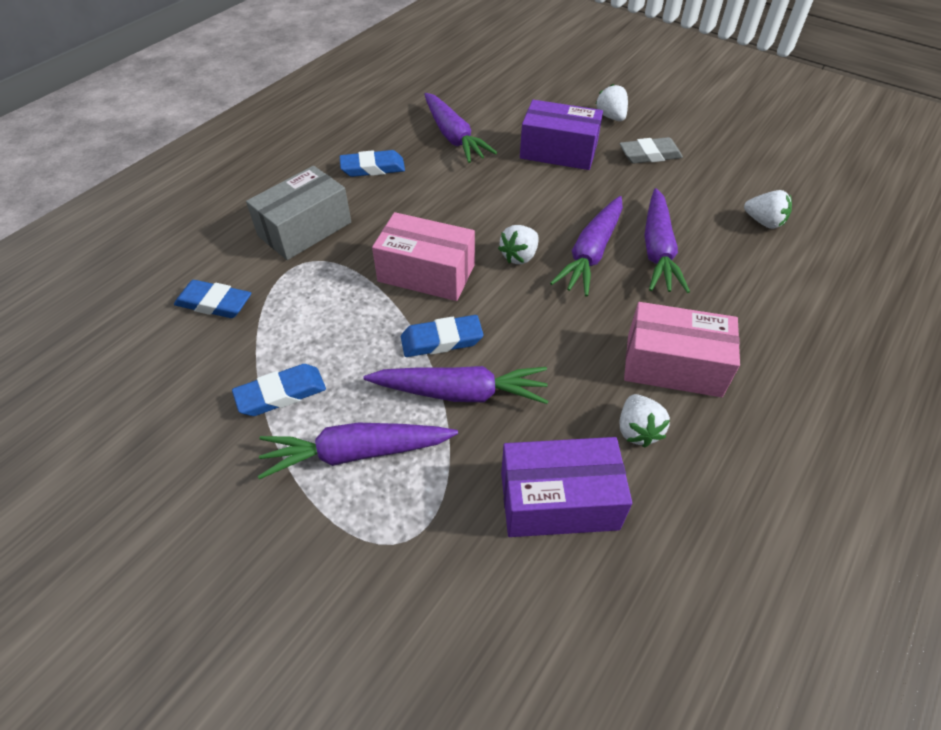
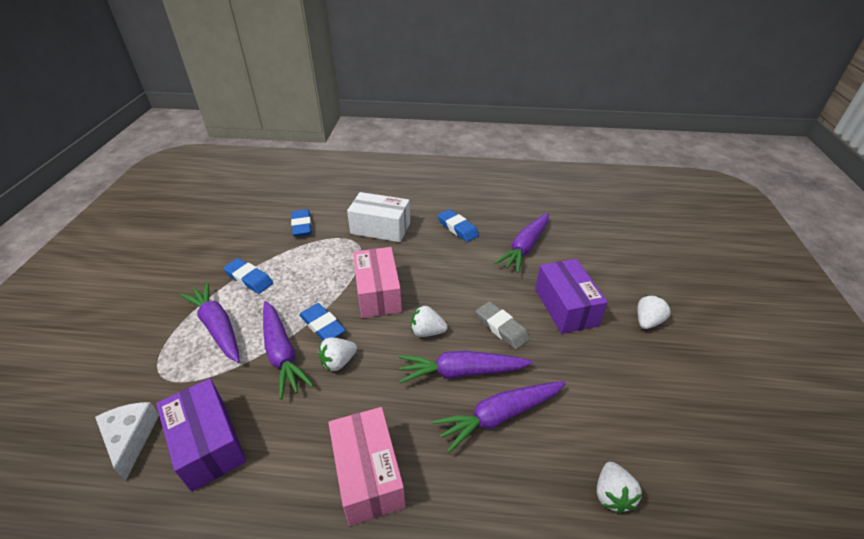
camera: 60 degrees right, 10 degrees down
(305, 229) = (380, 228): grey box -> white box
(500, 592) = (131, 438): none -> white cheese
(637, 430) = (288, 471): white strawberry -> white strawberry (338, 362)
(649, 155) = (623, 366): grey eraser -> grey eraser (501, 328)

